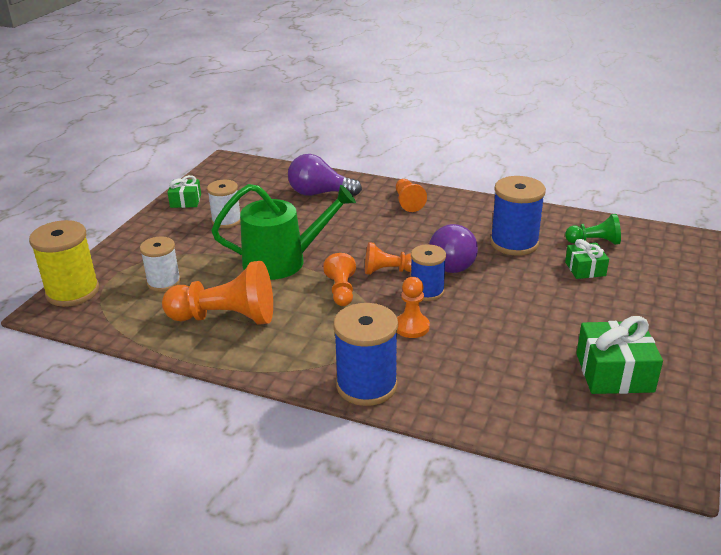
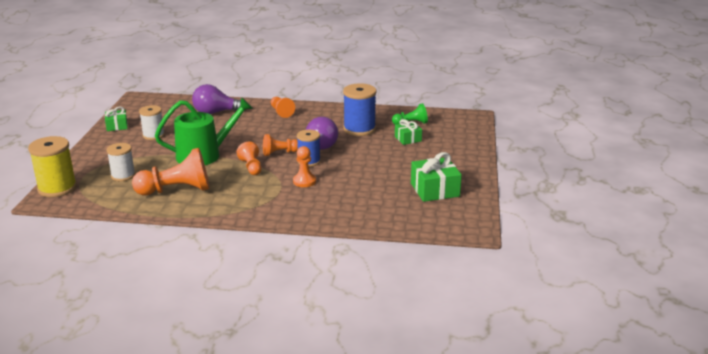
camera: 15 degrees left, 5 degrees down
(366, 385) = (284, 214): blue spool -> none

